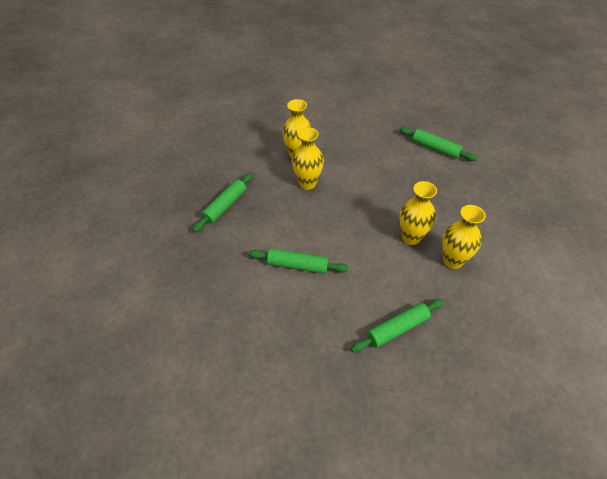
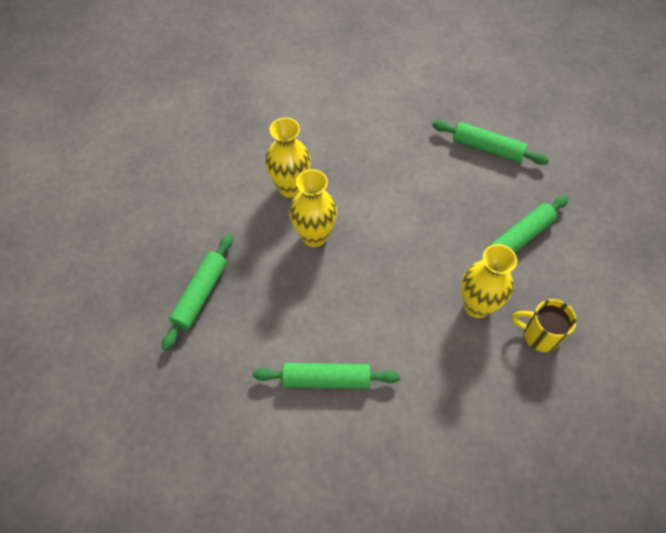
camera: 10 degrees left, 10 degrees up
(397, 329) = (482, 458): green rolling pin -> green rolling pin (520, 237)
(452, 261) = (539, 335): yellow vase -> yellow mug

